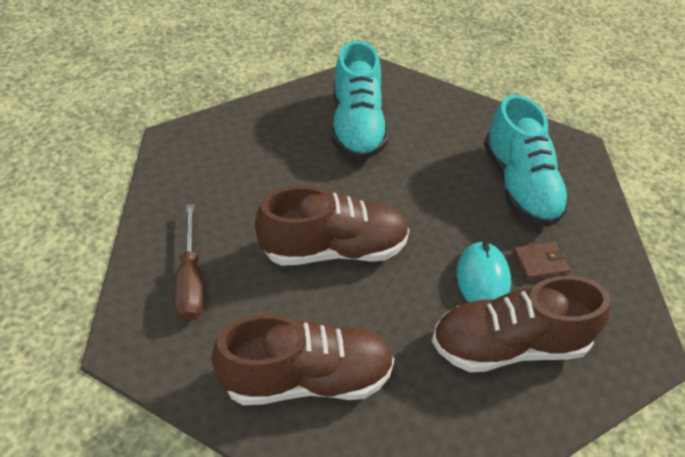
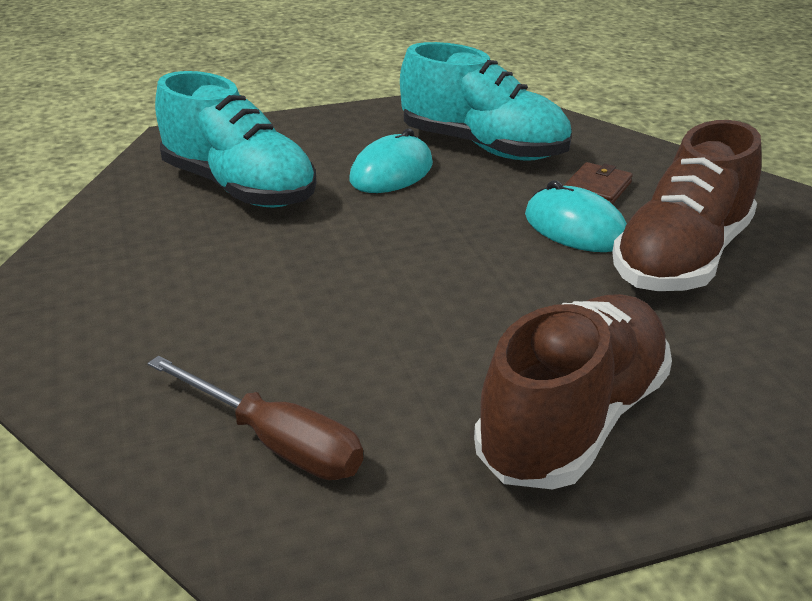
camera: 45 degrees left, 15 degrees down
(334, 249) = (399, 297): brown shoe -> none
(443, 168) = (391, 172): none -> turquoise mouse

